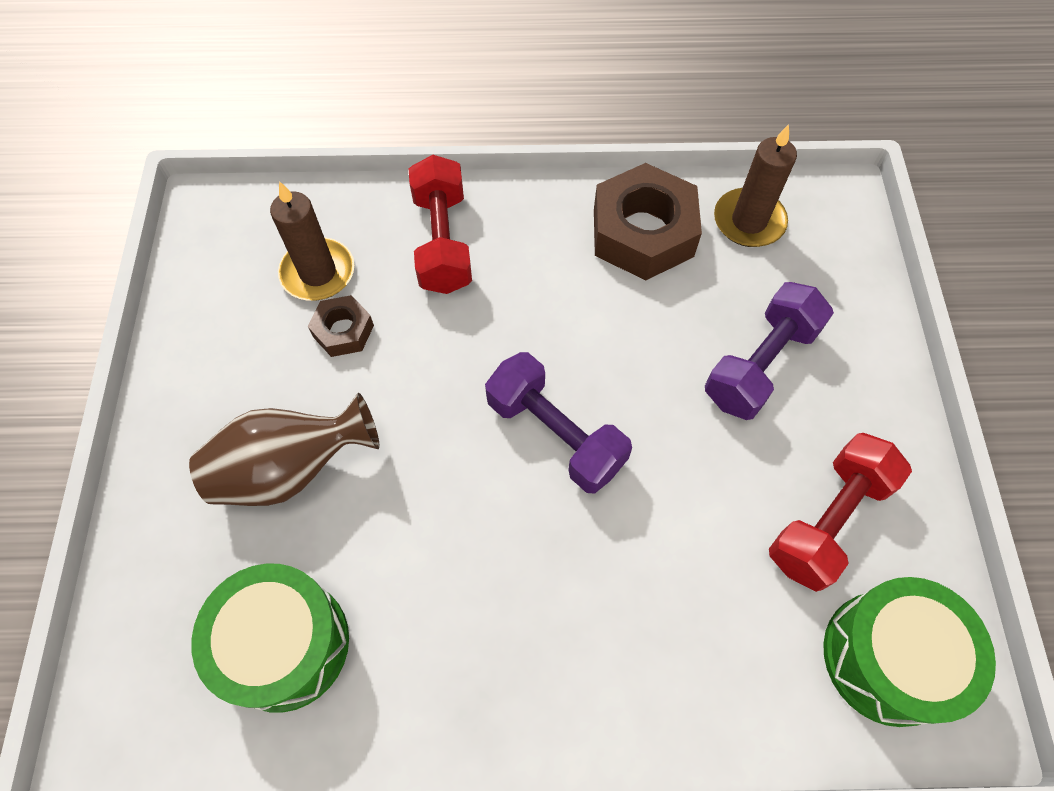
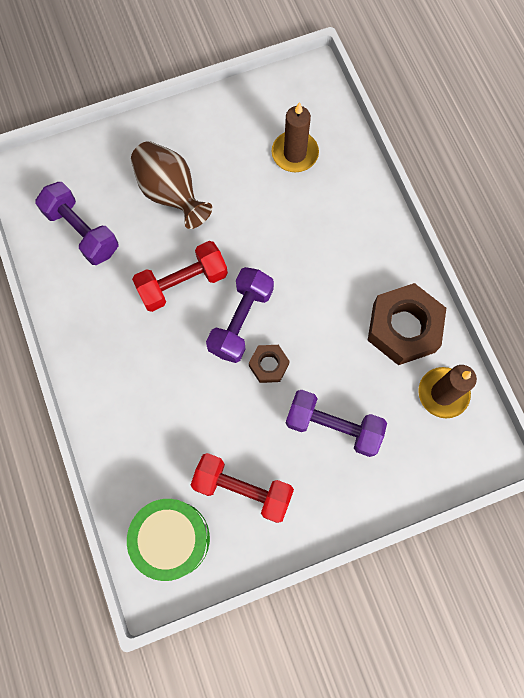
camera: 70 degrees right, 10 degrees up
(285, 644) = (82, 231): green drum -> purple dumbbell
(343, 331) = (262, 183): brown nut -> brown nut (268, 365)
(443, 242) = (345, 212): red dumbbell -> red dumbbell (182, 283)

